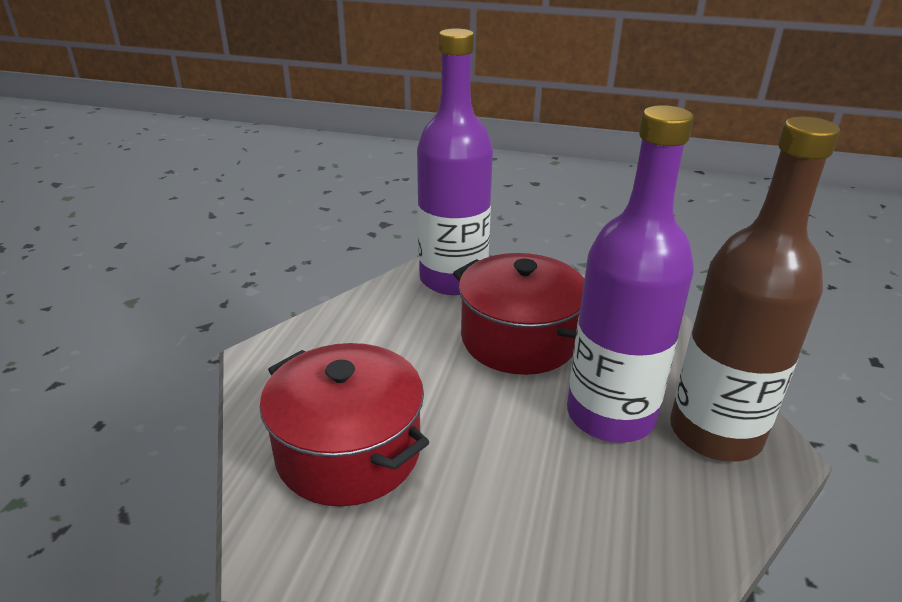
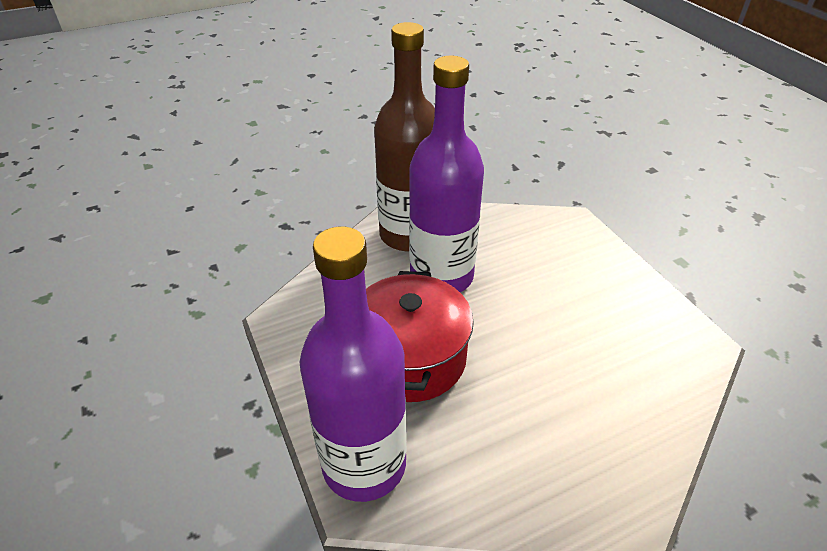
camera: 130 degrees left, 10 degrees up
(348, 451) = (617, 370): red pot -> none

